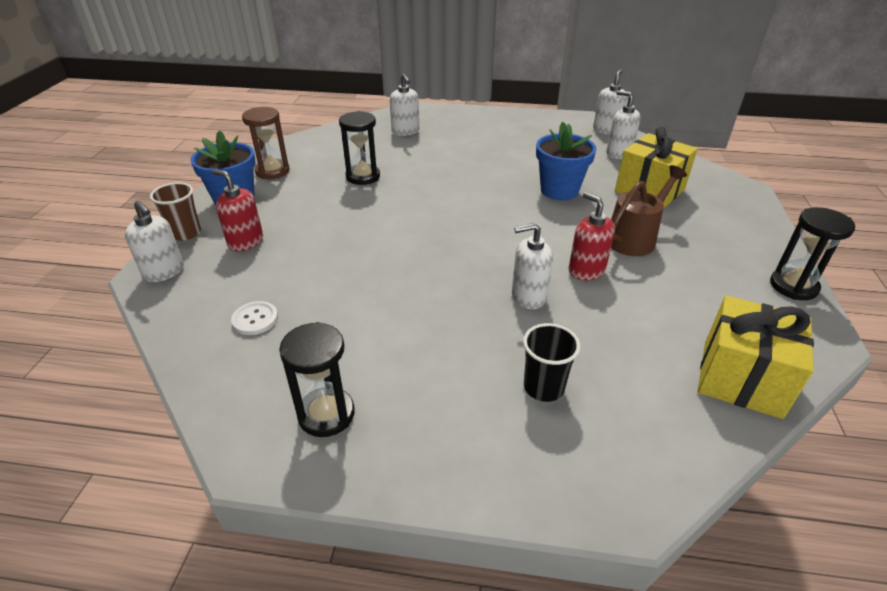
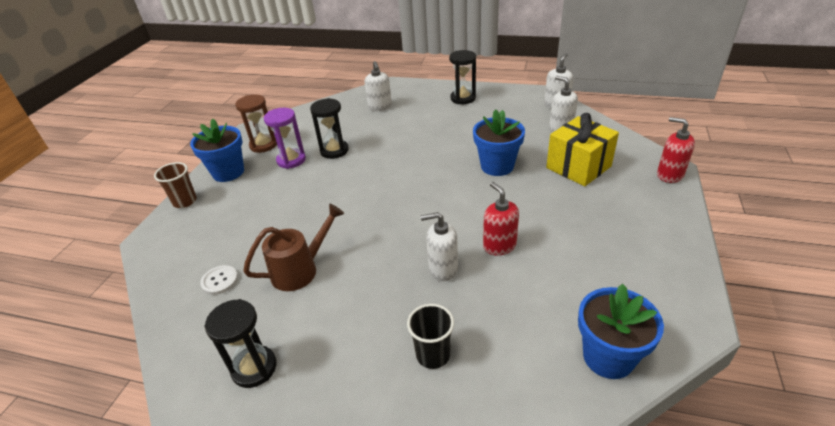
camera: 10 degrees right, 0 degrees up
(164, 272) = (161, 236): white soap dispenser -> none
(245, 242) = (228, 210): red soap dispenser -> red soap dispenser (669, 175)
(312, 187) = (291, 160): none -> purple hourglass
(635, 238) = (552, 214): brown watering can -> brown watering can (301, 269)
(741, 378) = (608, 357): yellow gift -> blue flower pot
(793, 286) = (684, 268): black hourglass -> black hourglass (463, 98)

